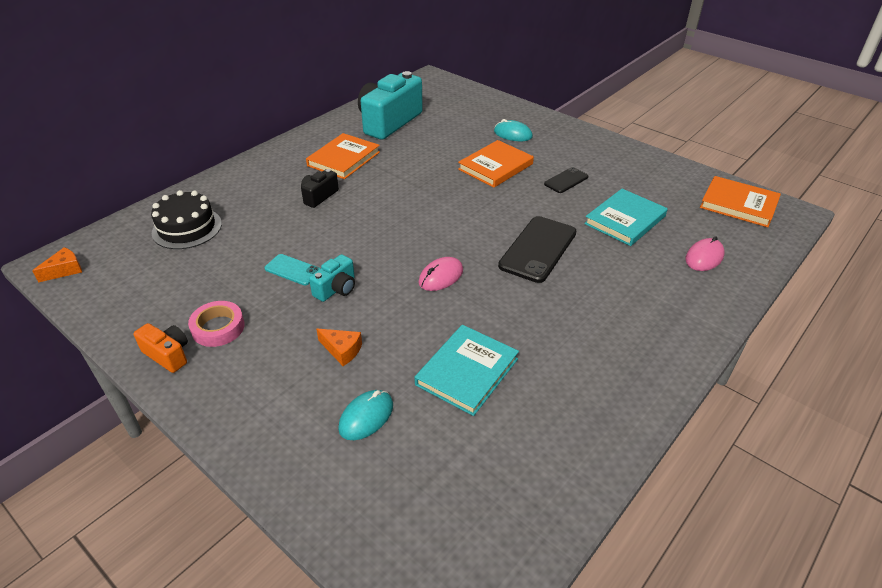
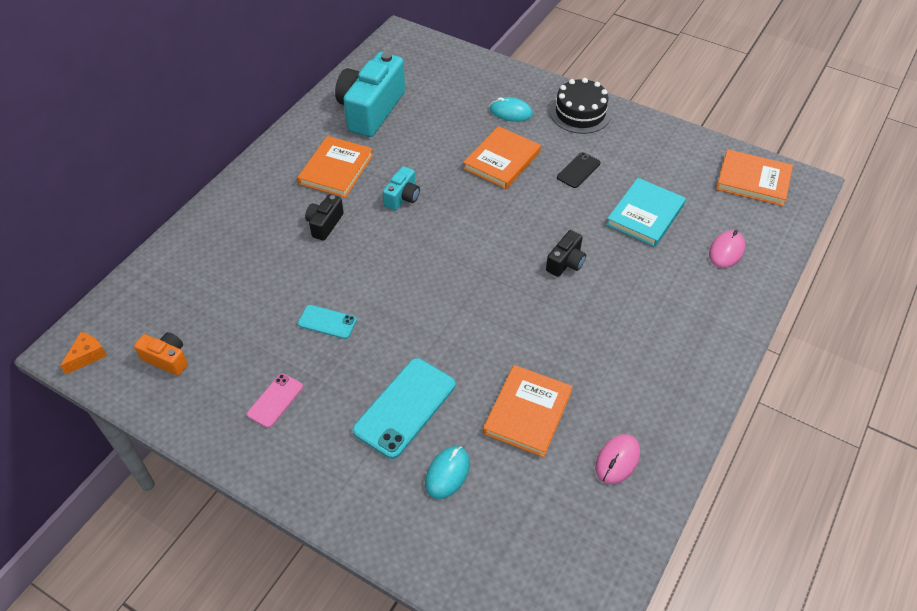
camera: 10 degrees left, 10 degrees up
(168, 355) = (237, 438): orange camera -> orange camera (167, 359)
(187, 228) = (197, 285): black cake -> black cake (580, 113)
(218, 328) = (275, 400): pink tape -> pink phone
(336, 289) = (378, 338): turquoise camera -> turquoise camera (402, 197)
(342, 350) = (405, 407): orange cheese -> turquoise phone
(441, 276) = (478, 309): pink mouse -> pink mouse (617, 460)
(467, 372) = (527, 412): turquoise book -> orange book
(538, 249) = (566, 263): black phone -> black camera

